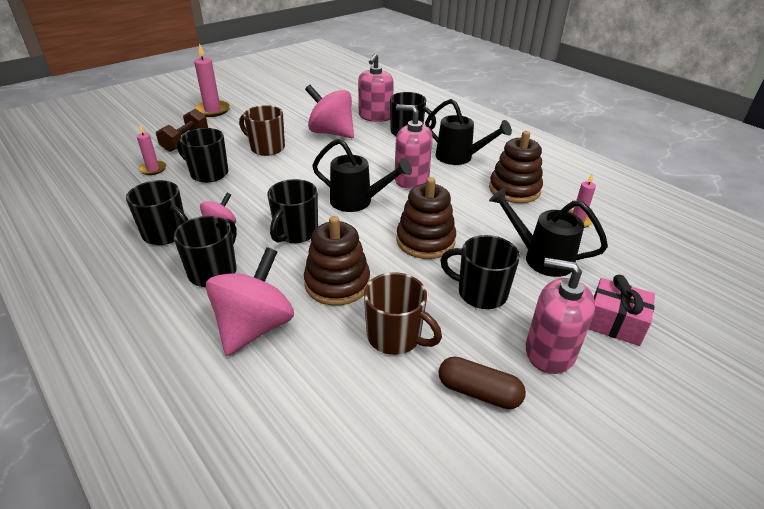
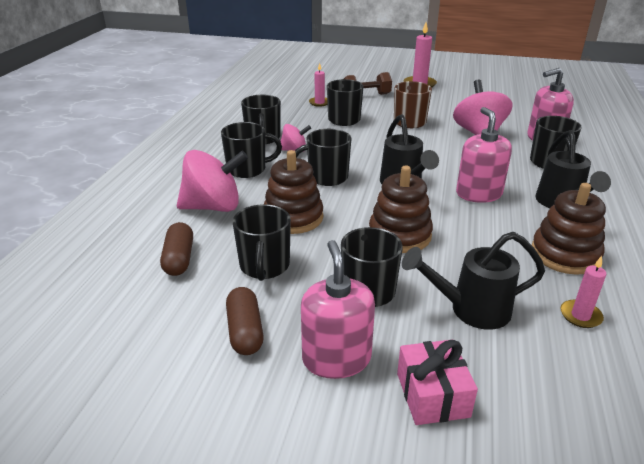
camera: 55 degrees right, 5 degrees down
(323, 394) = (179, 259): none -> brown capsule
(395, 337) = (264, 266): brown mug -> black mug
(541, 258) = (471, 310): black watering can -> black watering can turned 90 degrees counterclockwise

